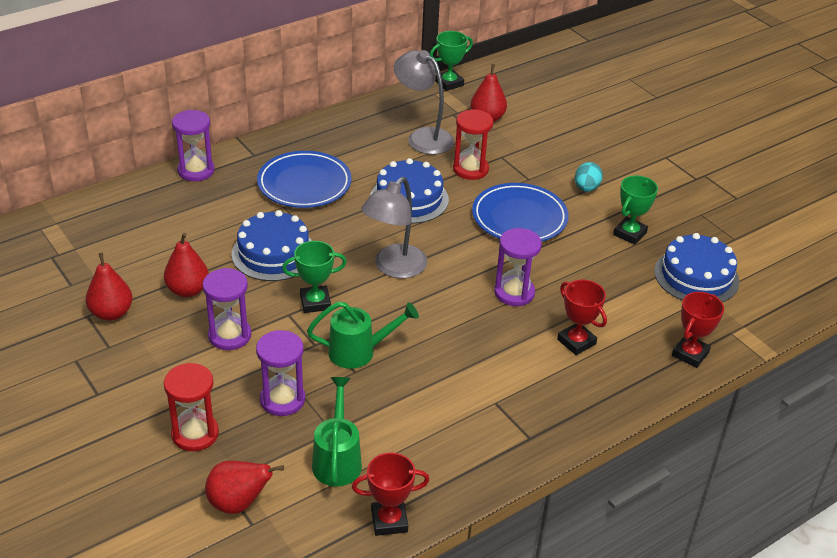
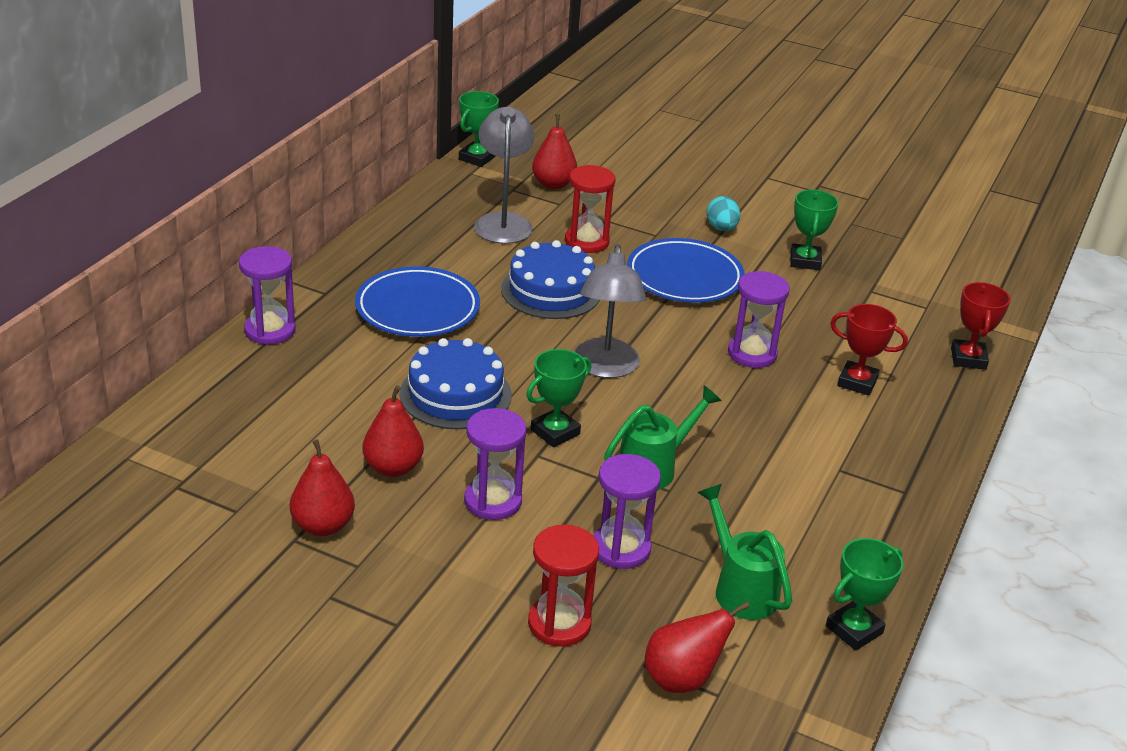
camera: 30 degrees left, 5 degrees down
(389, 521) = (854, 630): red trophy -> green trophy
(423, 137) = (503, 222): grey lamp -> grey lamp turned 75 degrees clockwise
(696, 276) = (903, 283): blue cake -> none

